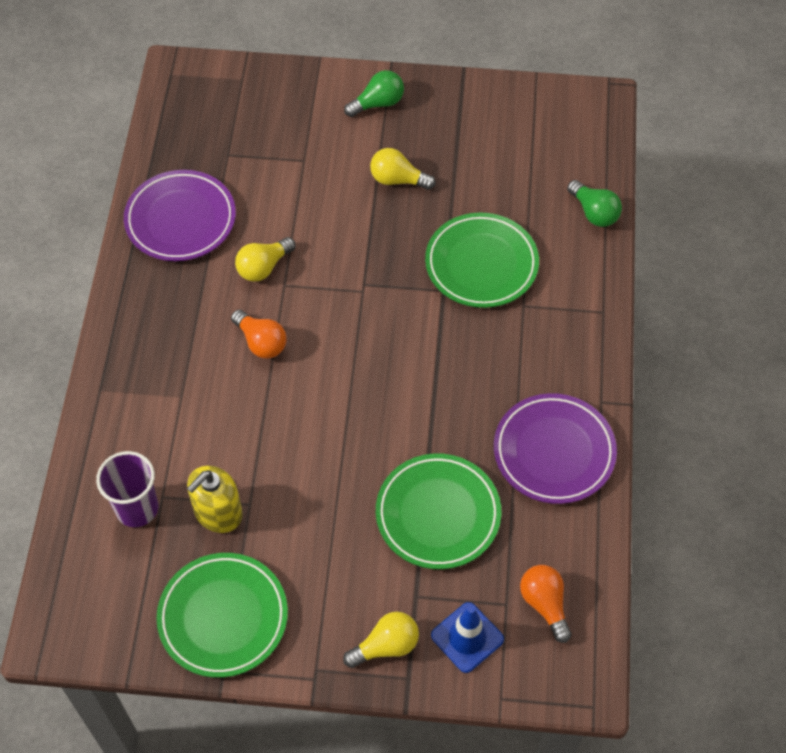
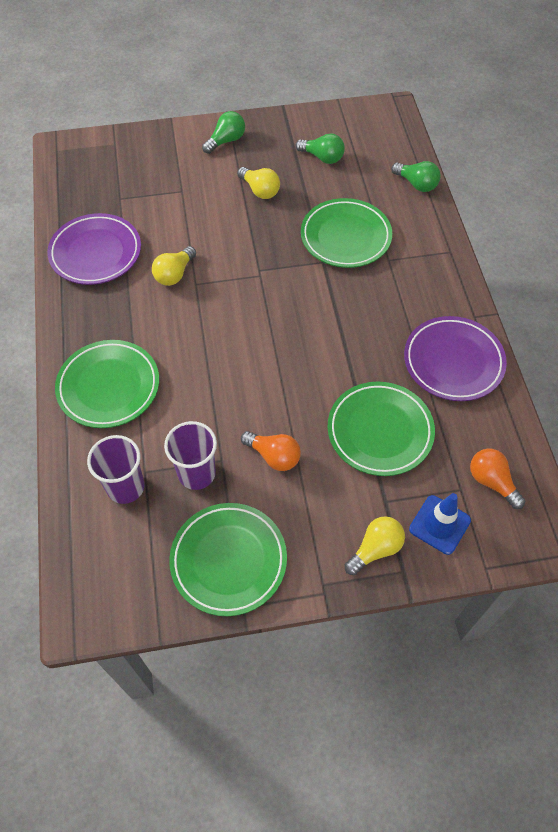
camera: 15 degrees left, 0 degrees up
(150, 388) = (109, 387): none -> green plate
(218, 512) = (196, 473): yellow soap dispenser -> purple cup
(261, 342) = (190, 331): orange light bulb -> orange light bulb (273, 456)
(398, 180) = (260, 190): yellow light bulb -> yellow light bulb turned 135 degrees counterclockwise
(489, 151) = (322, 157): none -> green light bulb

